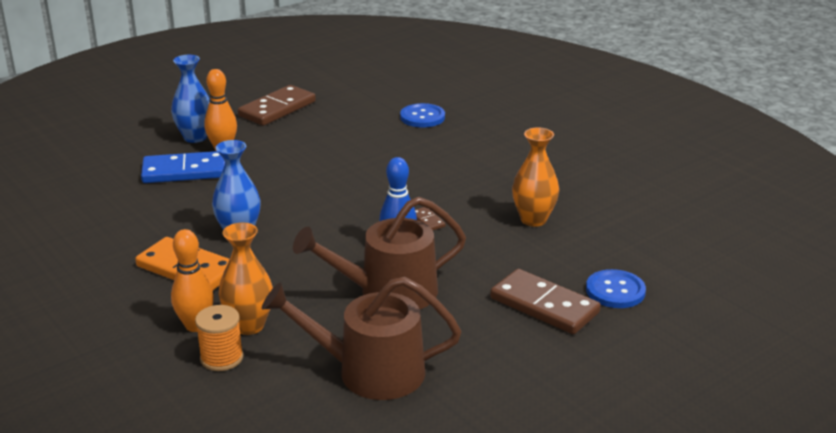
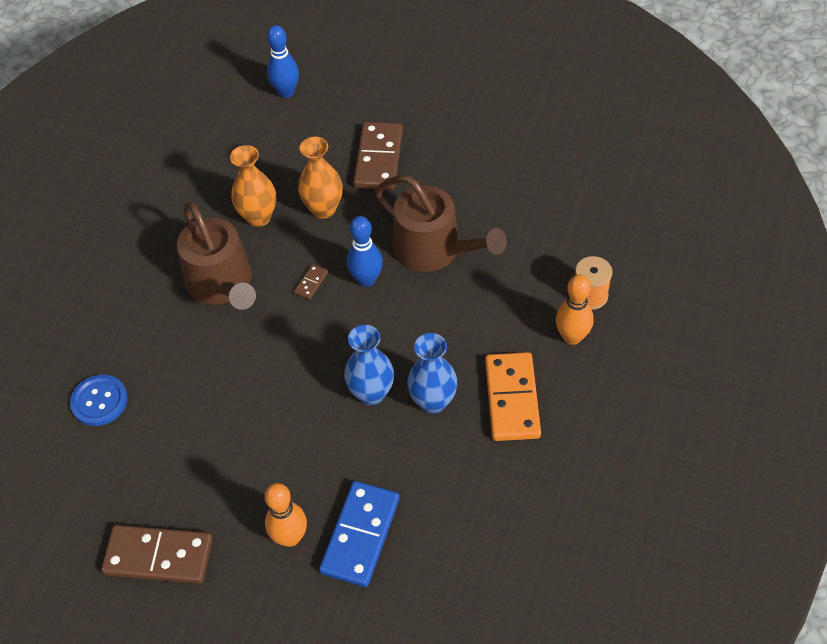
camera: 120 degrees left, 25 degrees up
(185, 171) = (360, 535): blue domino -> blue domino turned 60 degrees clockwise
(195, 137) = (282, 587): blue vase -> blue vase (371, 393)
(249, 326) = (543, 305): orange vase -> orange vase (323, 209)
(371, 372) = (530, 208): brown watering can -> brown watering can (222, 283)
(615, 291) = (329, 131): blue button -> none
(702, 285) = (286, 92): none -> blue bowling pin

